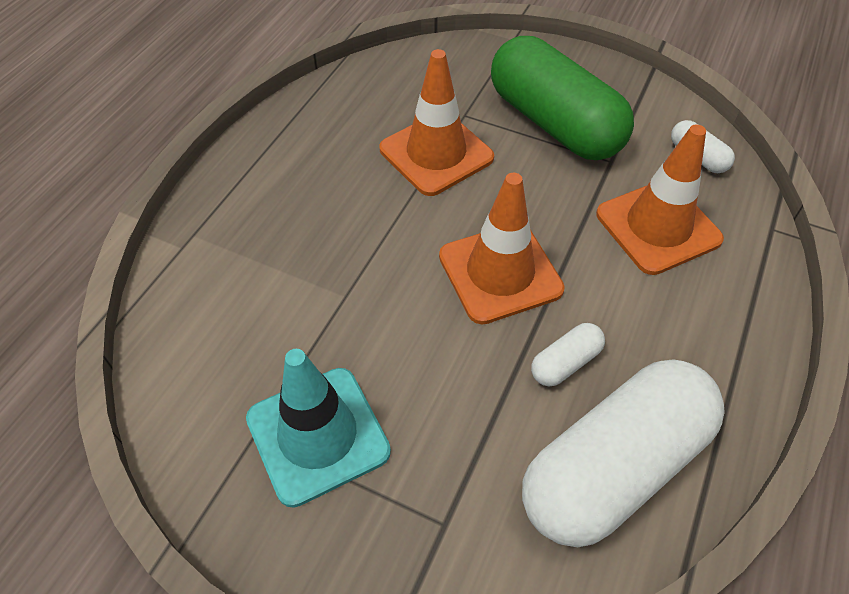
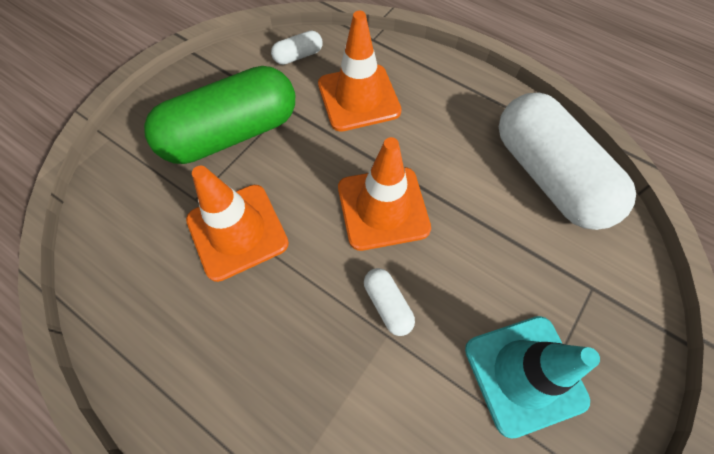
camera: 80 degrees left, 10 degrees up
(565, 362) = (469, 184): white capsule -> white capsule (387, 304)

